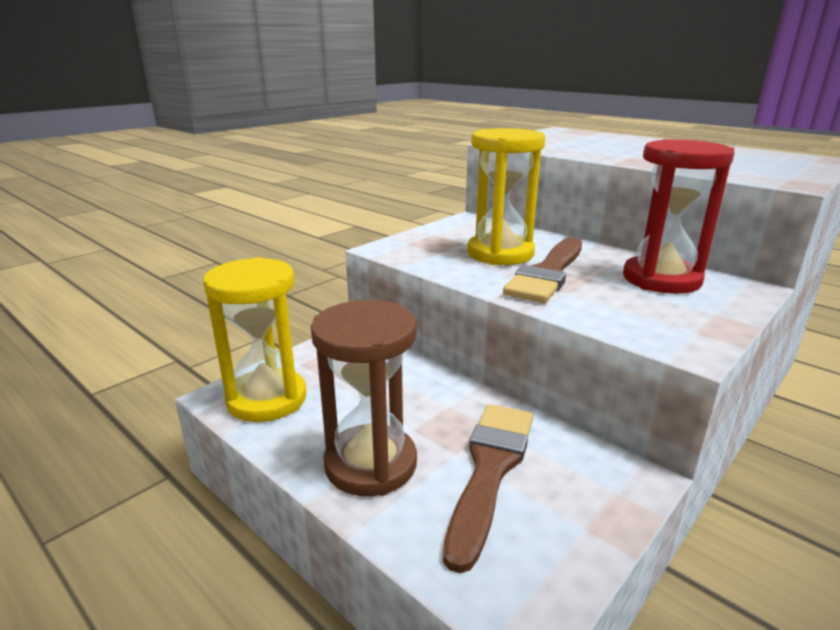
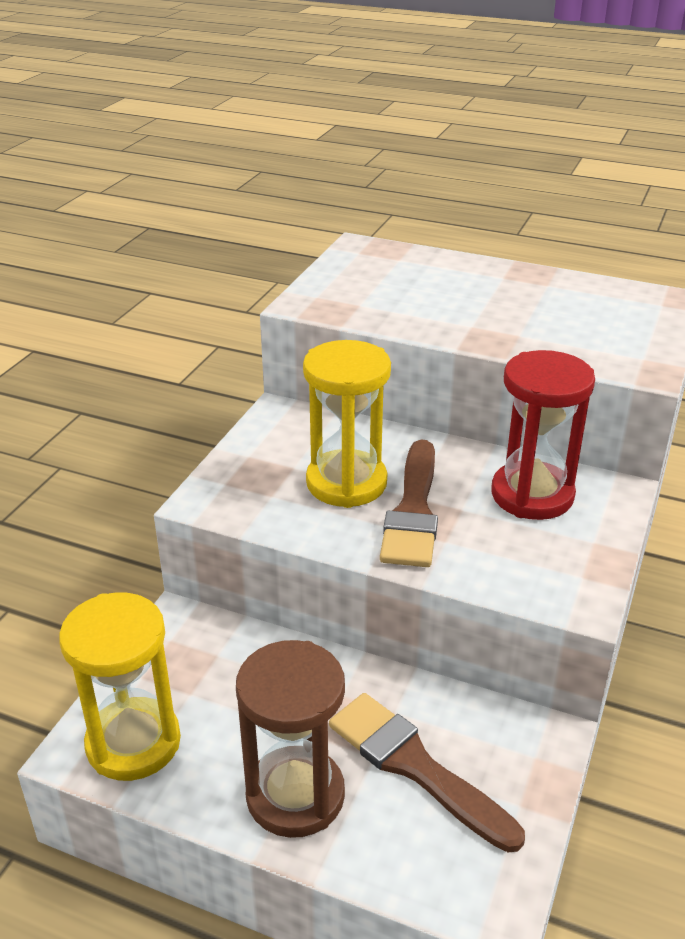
camera: 20 degrees left, 10 degrees up
(490, 470) = (415, 766): brown brush -> brown brush turned 45 degrees counterclockwise

